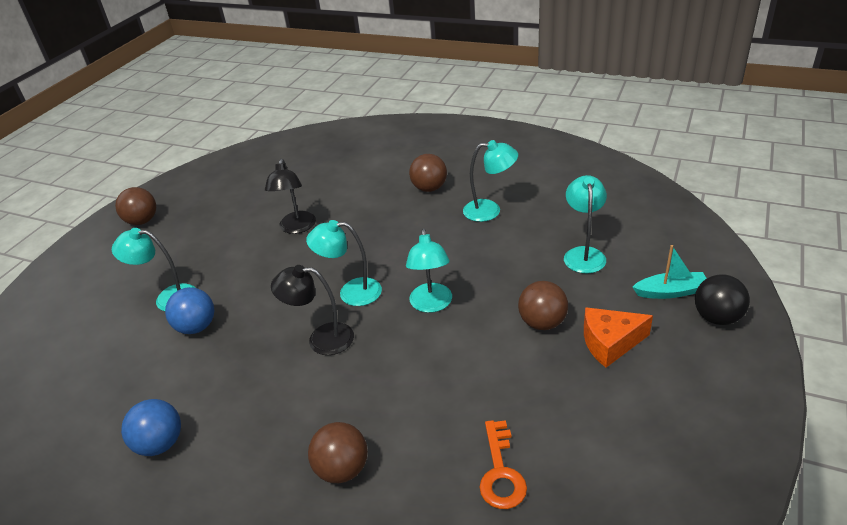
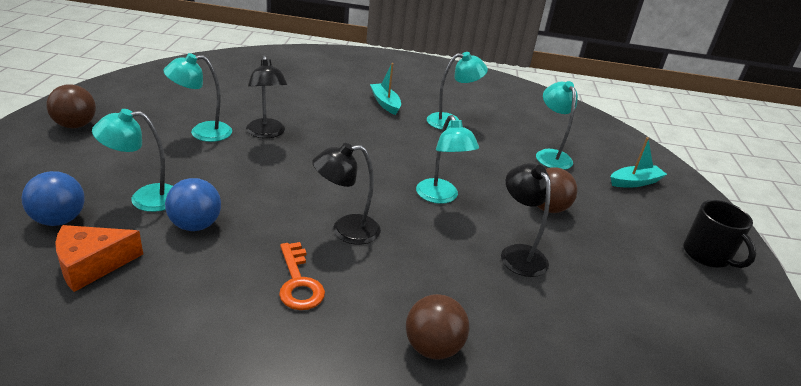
camera: 25 degrees left, 5 degrees down
(160, 444) = (207, 345): blue ball -> blue ball (59, 220)
(351, 292) = (355, 188): turquoise lamp -> turquoise lamp (202, 132)
(429, 188) = (385, 103): brown ball -> turquoise boat
(480, 375) = (518, 253): none -> black lamp
(500, 472) = (584, 333): orange key -> orange key (298, 282)
(610, 343) = (612, 222): orange cheese -> orange cheese (92, 265)
(706, 393) = (707, 255): none -> black mug
(717, 317) = (680, 200): black ball -> none

